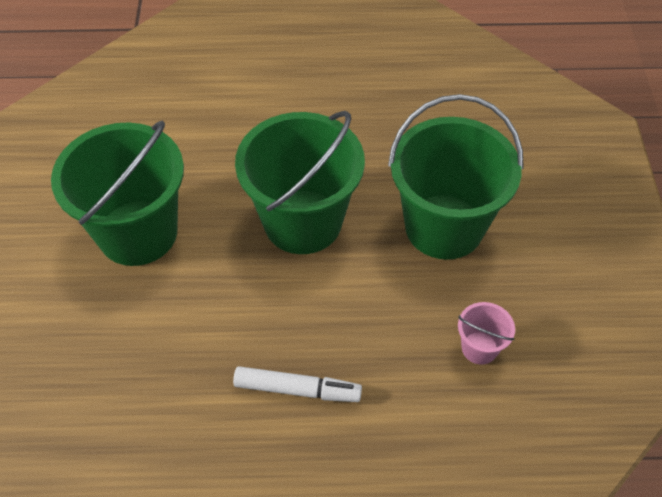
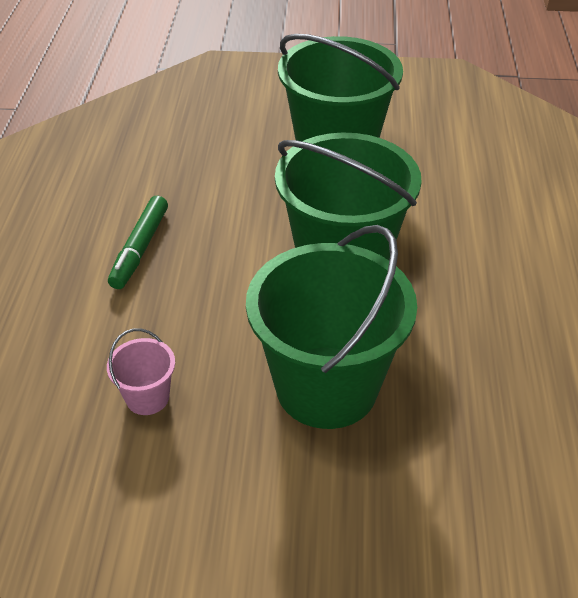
camera: 95 degrees right, 10 degrees down
(297, 389) = (140, 249): white marker -> green marker

